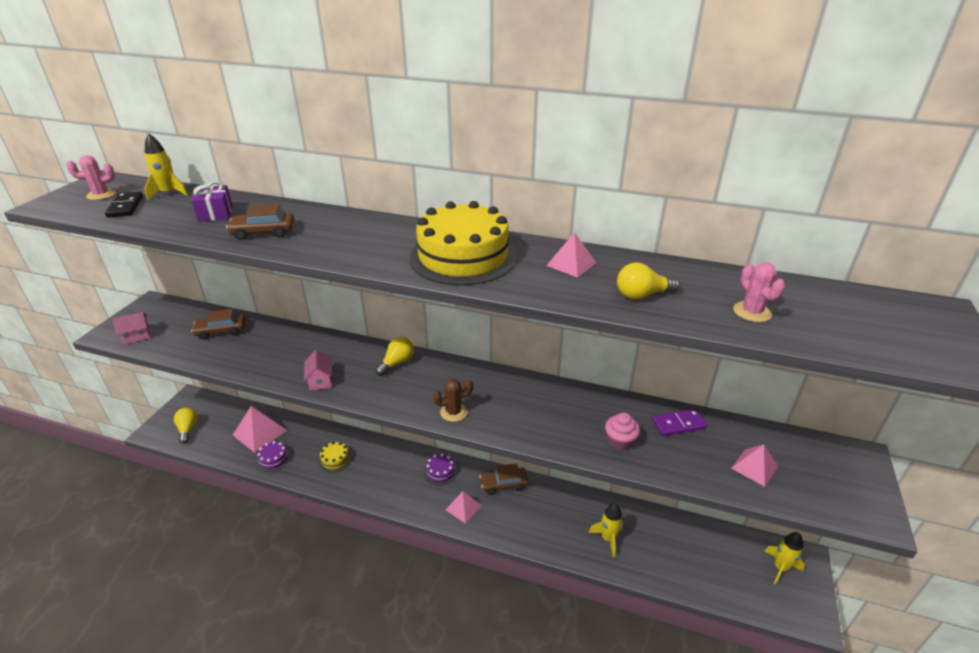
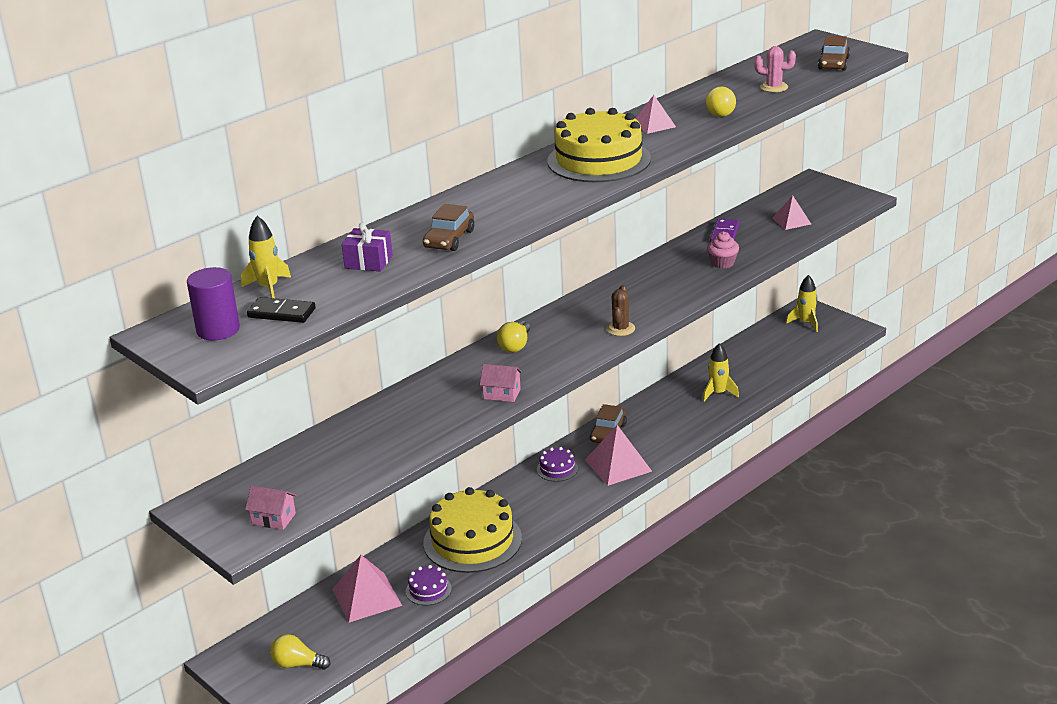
camera: 60 degrees left, 5 degrees down
(101, 195) = (218, 330): pink cactus -> purple cylinder
(137, 336) = (273, 519): pink house -> pink house turned 75 degrees counterclockwise
(221, 331) = (332, 453): brown car -> brown car (833, 63)
(335, 459) = (472, 540): yellow cake -> yellow cake, size x2.23
(397, 363) = (515, 346): yellow light bulb -> yellow light bulb turned 135 degrees counterclockwise
(463, 507) = (618, 465): pink pyramid -> pink pyramid, size x1.63

